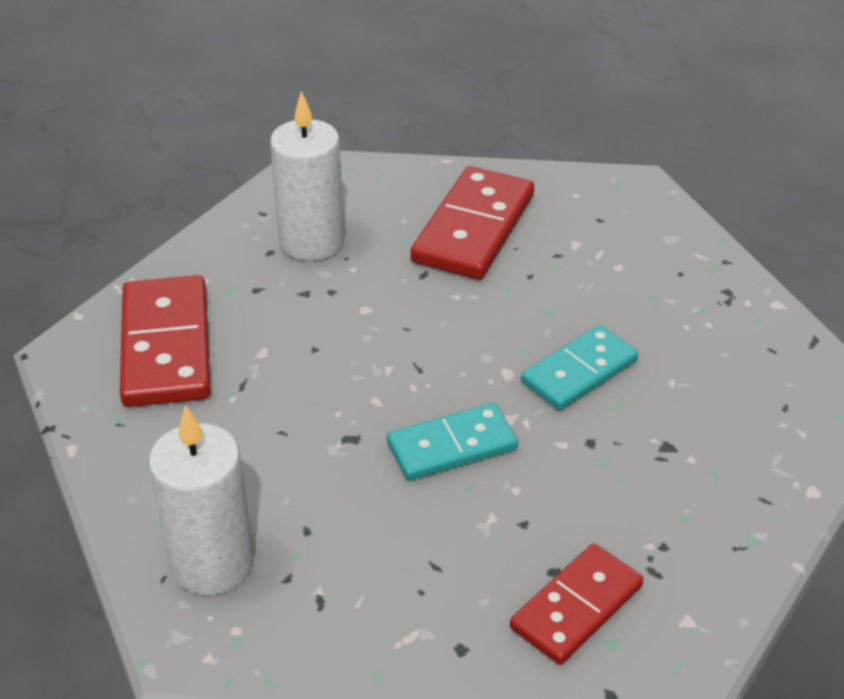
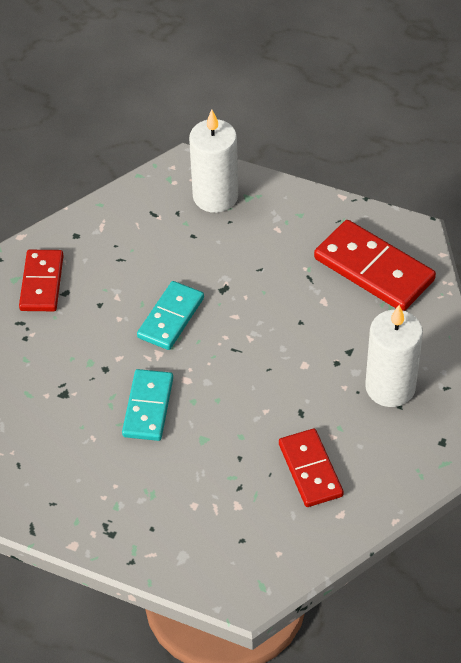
camera: 140 degrees right, 10 degrees up
(473, 228) = (310, 470): red domino -> red domino, size x0.66

